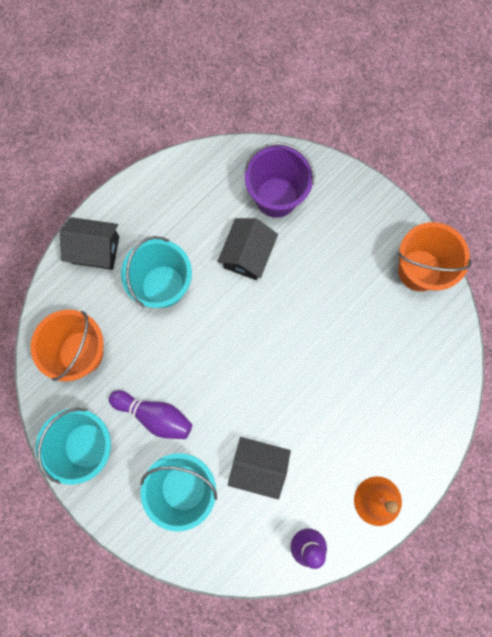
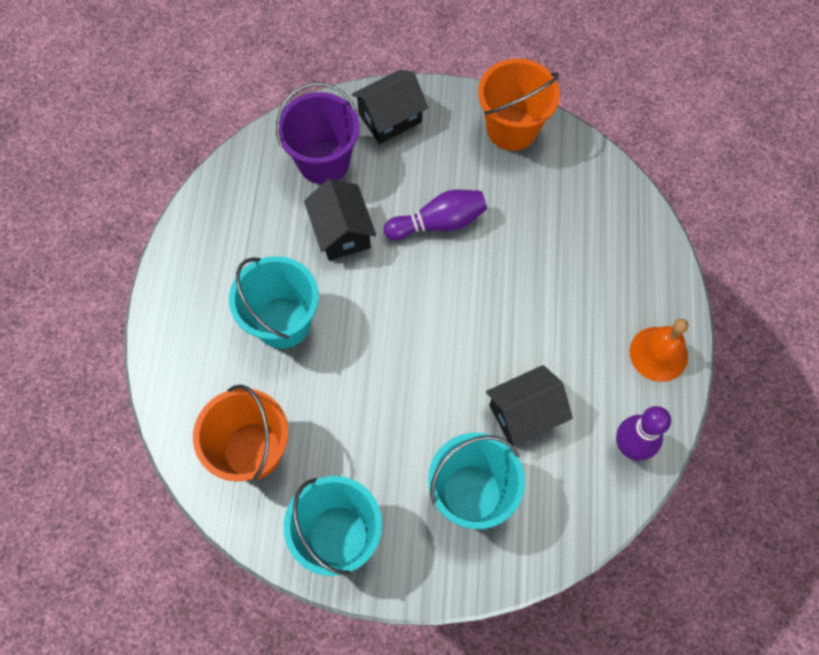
camera: 40 degrees left, 10 degrees down
(95, 250) = (182, 341): black house -> black house (390, 118)
(155, 415) = (382, 449): purple bowling pin -> purple bowling pin (438, 223)

